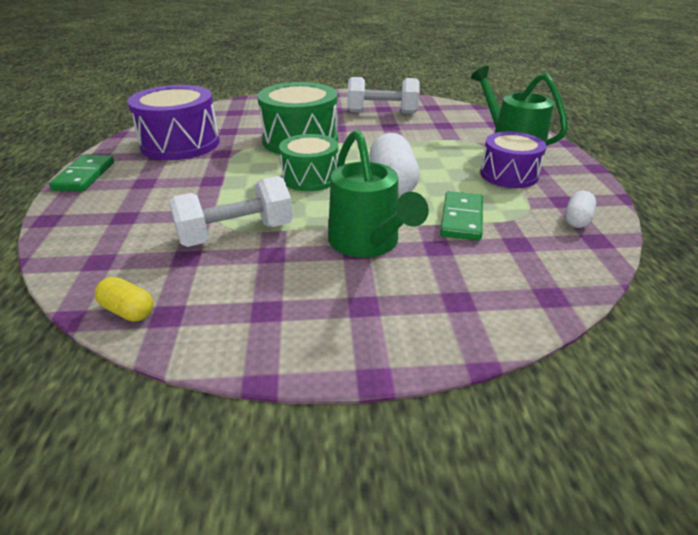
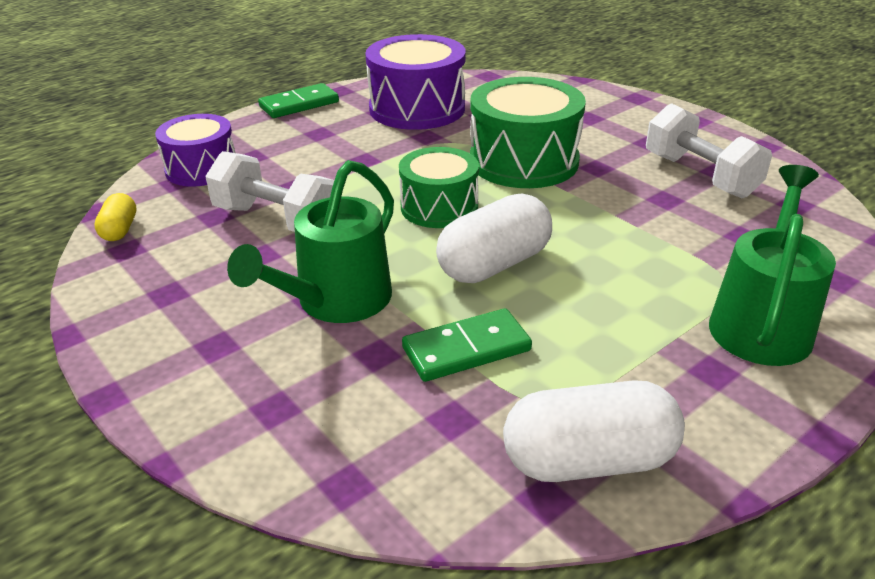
camera: 55 degrees right, 0 degrees up
(508, 175) = (654, 350): purple drum -> purple drum (201, 169)
(577, 220) = (588, 460): white capsule -> white capsule, size x1.92

